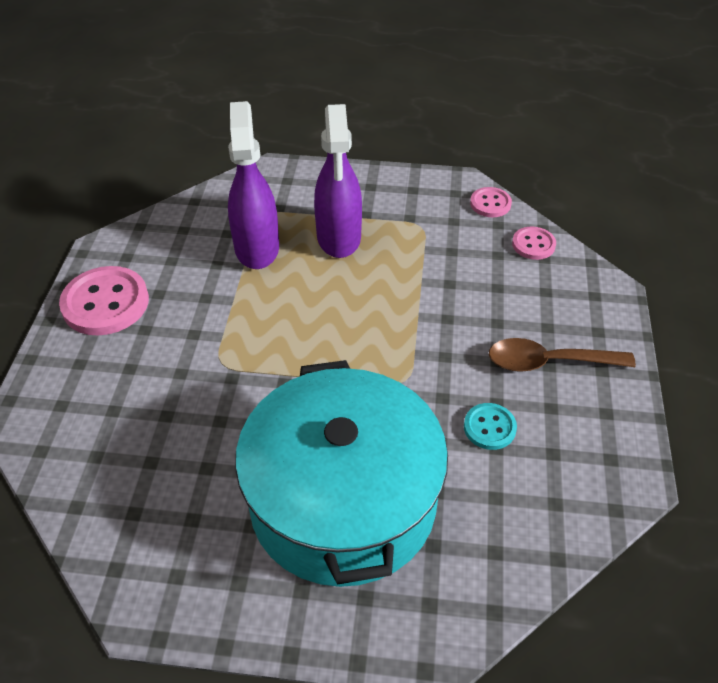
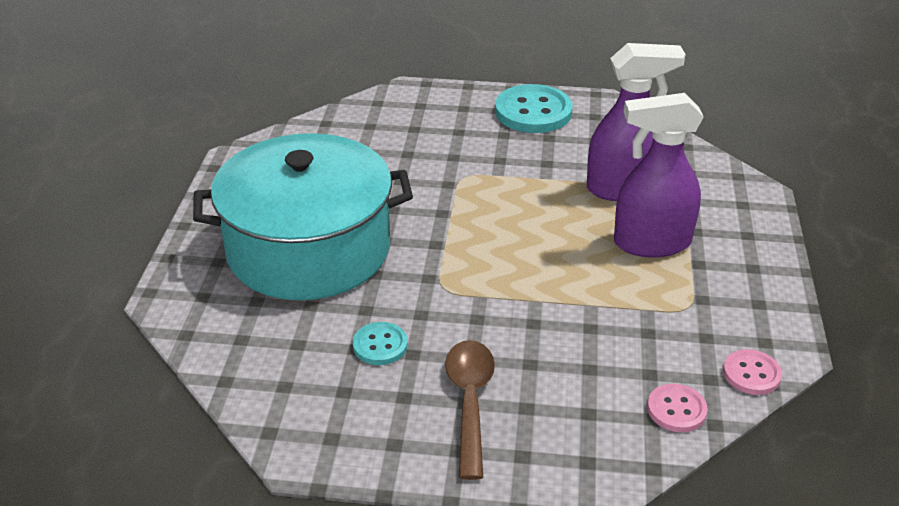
camera: 90 degrees right, 10 degrees down
(105, 303) = (533, 112): pink button -> turquoise button

